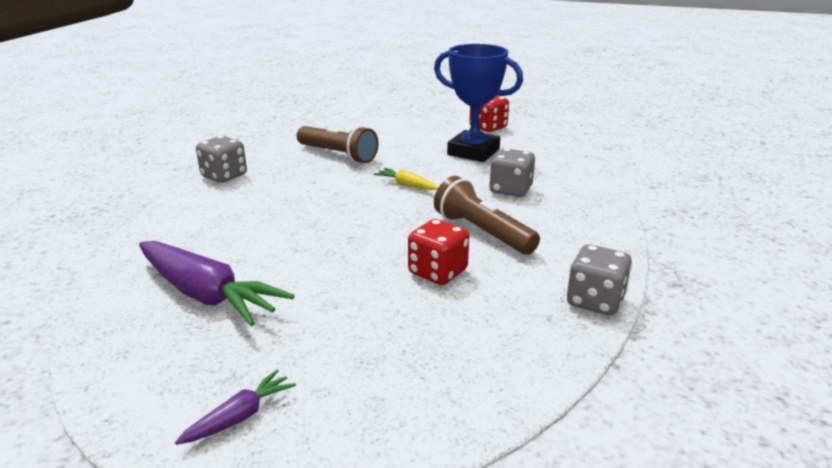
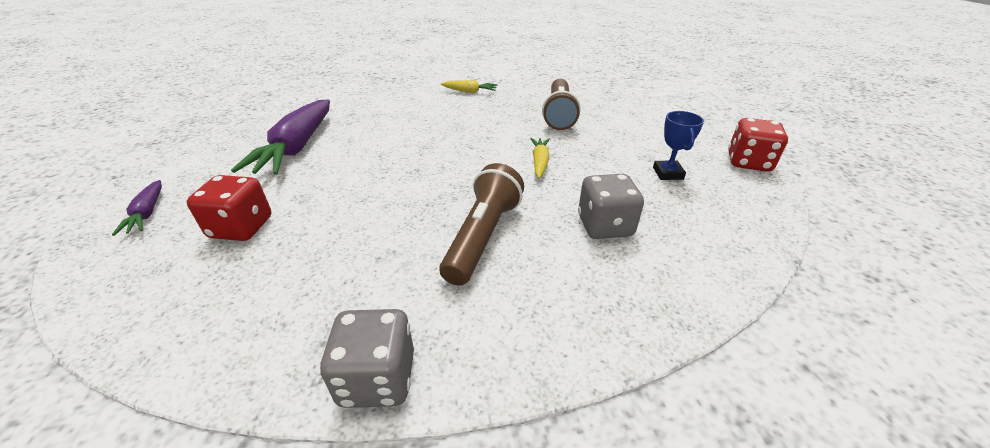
camera: 60 degrees right, 10 degrees up
(224, 176) = (469, 91): grey dice -> yellow carrot
(240, 417) = (147, 213): purple carrot -> purple carrot turned 60 degrees clockwise
(437, 272) = (381, 234): red dice -> red dice (241, 227)
(473, 152) = (667, 173): blue trophy -> blue trophy, size x0.48

